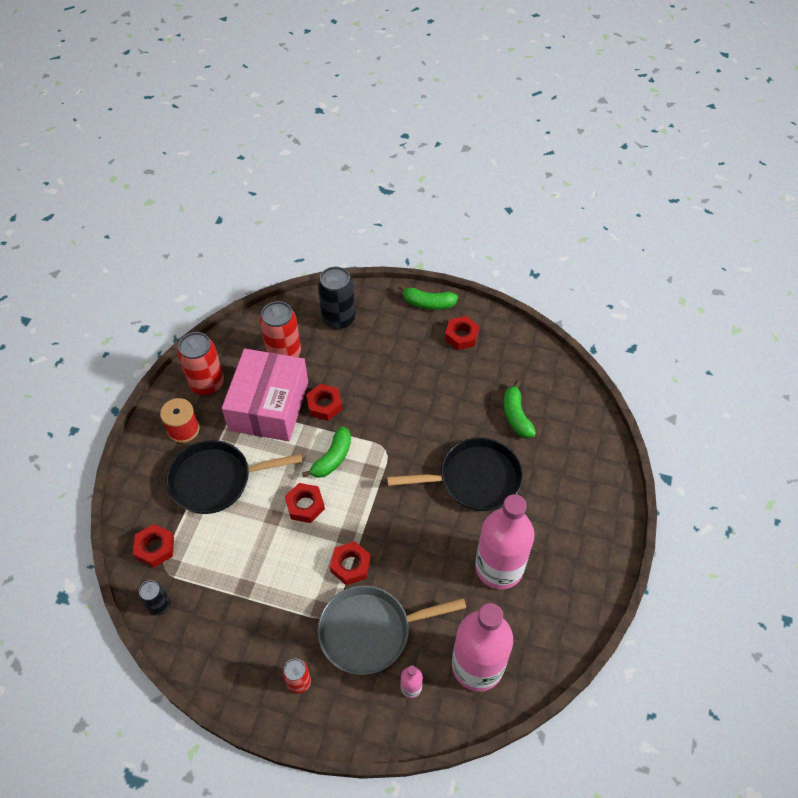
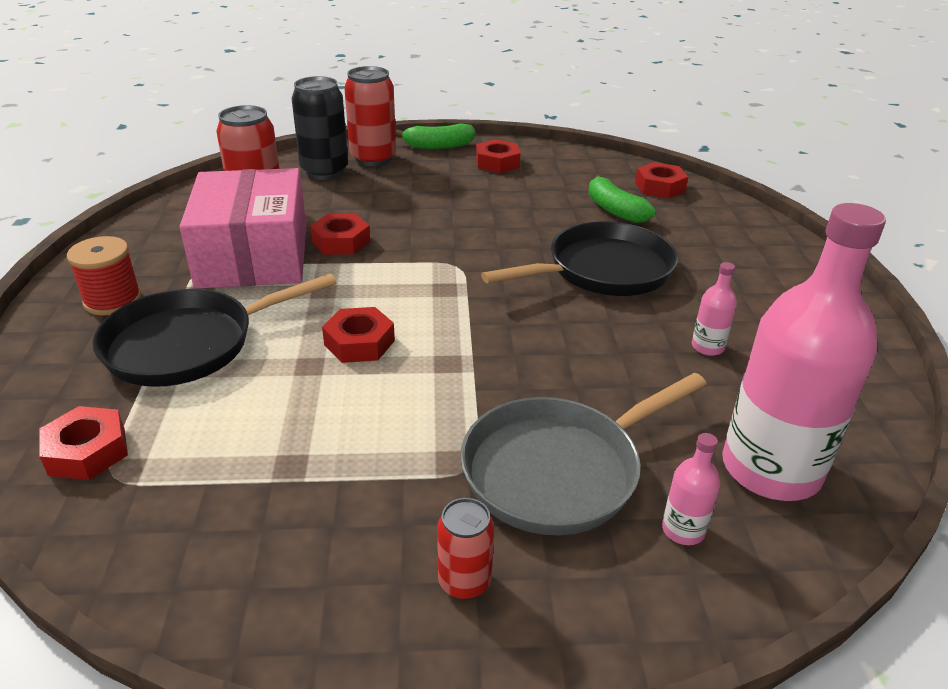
camera: 20 degrees left, 20 degrees down
(159, 605) = (114, 535): black can -> none
(207, 384) = (143, 250): red can -> red can (373, 158)
(332, 458) = (379, 287): green banana -> none
(350, 565) = (474, 395): red nut -> red nut (660, 187)
(499, 567) = (707, 347): pink bottle -> pink bottle, size x0.40

